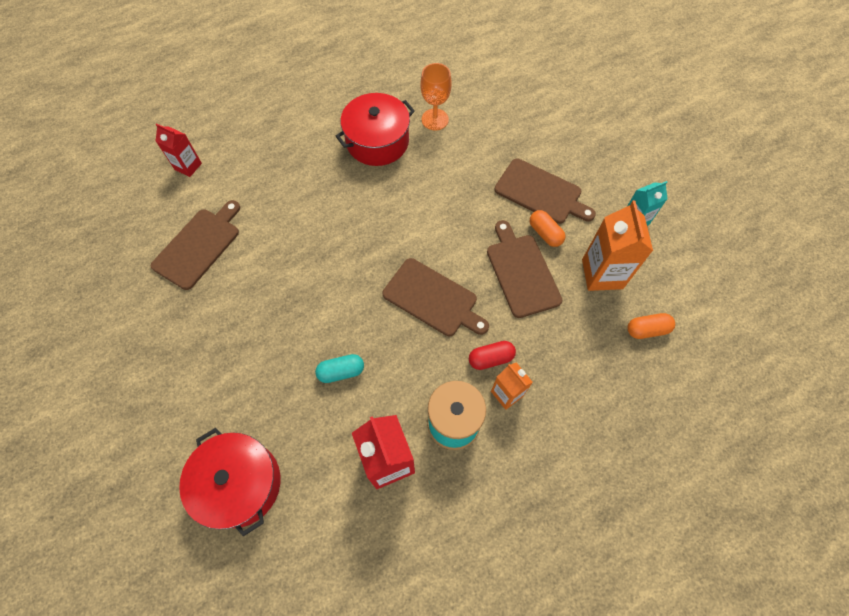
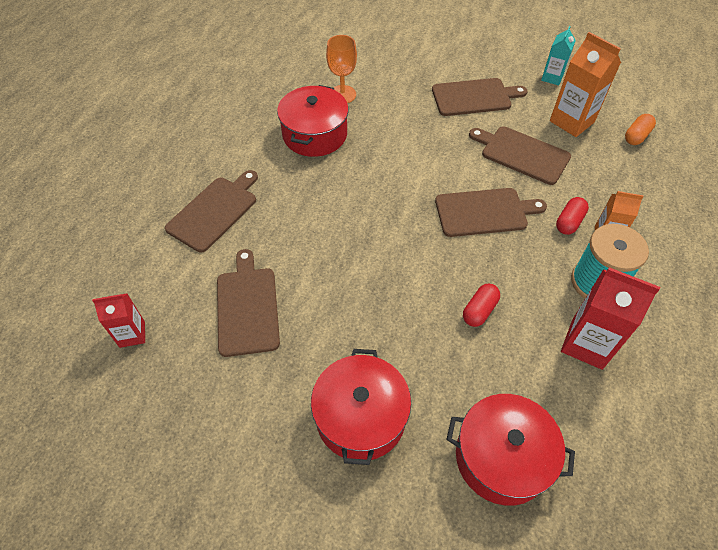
camera: 40 degrees left, 10 degrees down
(186, 379) = (360, 417): none -> red pot
(188, 166) = (162, 253): red carton -> red carton (132, 334)
(248, 158) = (214, 211): none -> brown cutting board
(341, 371) = (479, 310): turquoise capsule -> red capsule
(545, 233) = (507, 120): orange capsule -> none

